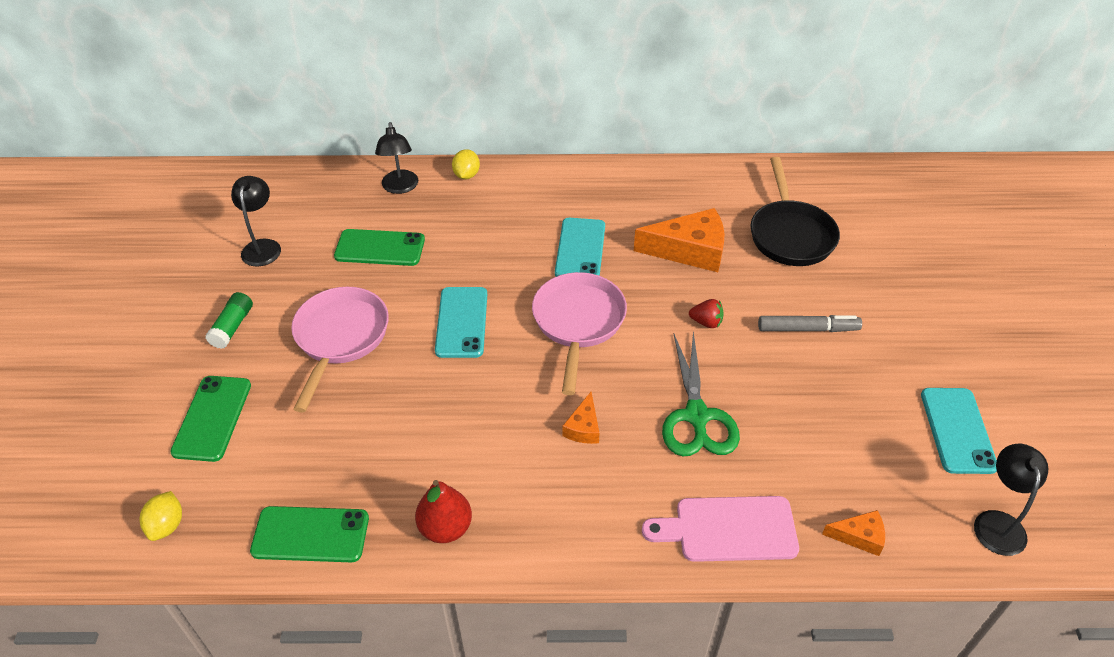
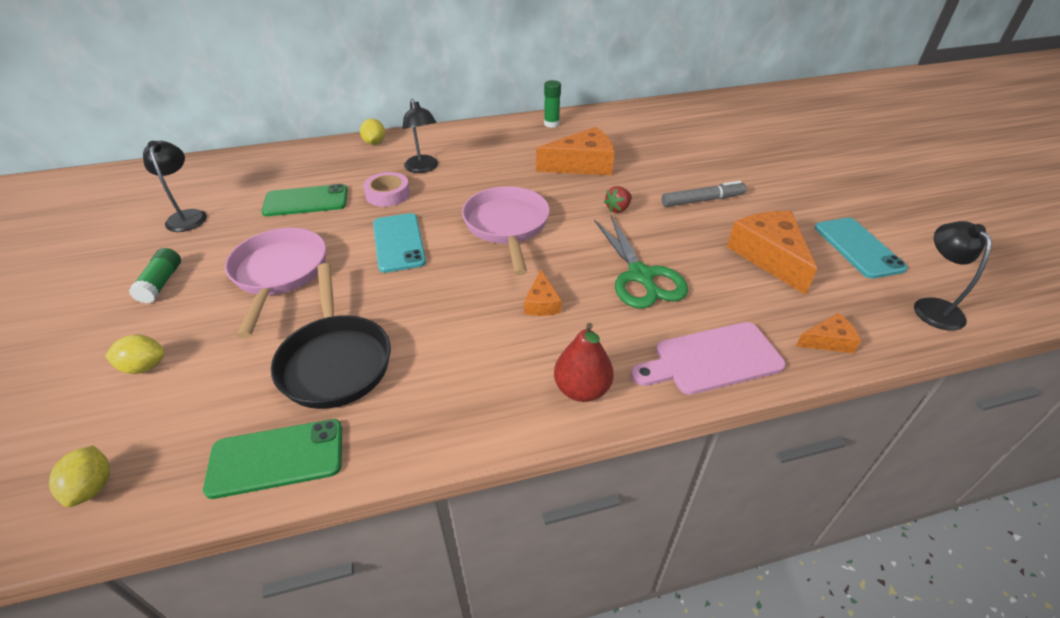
camera: 15 degrees left, 5 degrees down
(212, 418) = (144, 367): green phone -> yellow lemon
(400, 187) = (316, 158): black lamp -> black lamp (423, 168)
(445, 528) = (430, 418): red pear -> red pear (582, 389)
(464, 254) = (388, 194): none -> pink tape
(580, 249) = (490, 177): turquoise phone -> none
(675, 179) = (551, 124): none -> green glue stick
(706, 322) = (618, 209): red strawberry -> red strawberry turned 135 degrees clockwise
(790, 235) = (657, 144): black pan -> black pan (335, 361)
(848, 420) = (769, 256): none -> orange cheese

